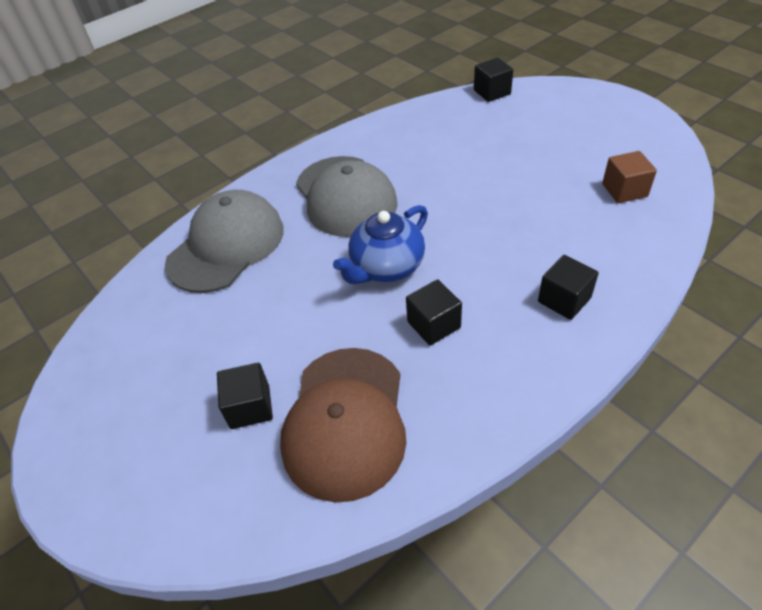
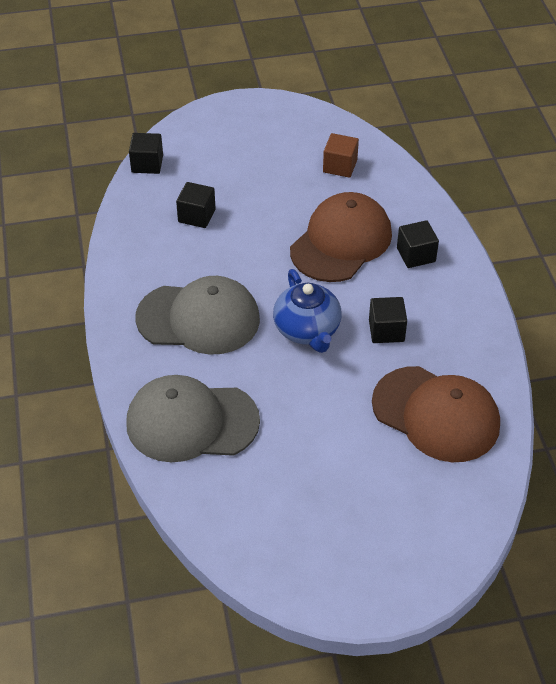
camera: 65 degrees left, 0 degrees up
(226, 245) = (191, 422): grey cap -> grey cap turned 60 degrees counterclockwise
(250, 407) = (386, 464): black cube -> black cube (196, 216)
(523, 237) = (341, 242): none -> brown cap

